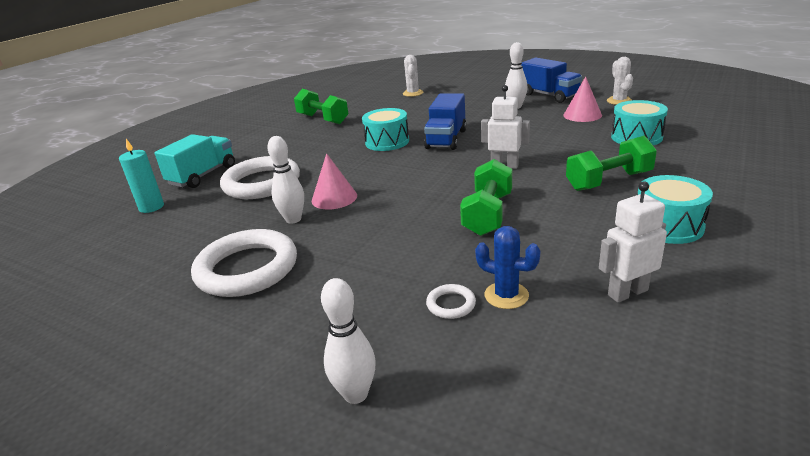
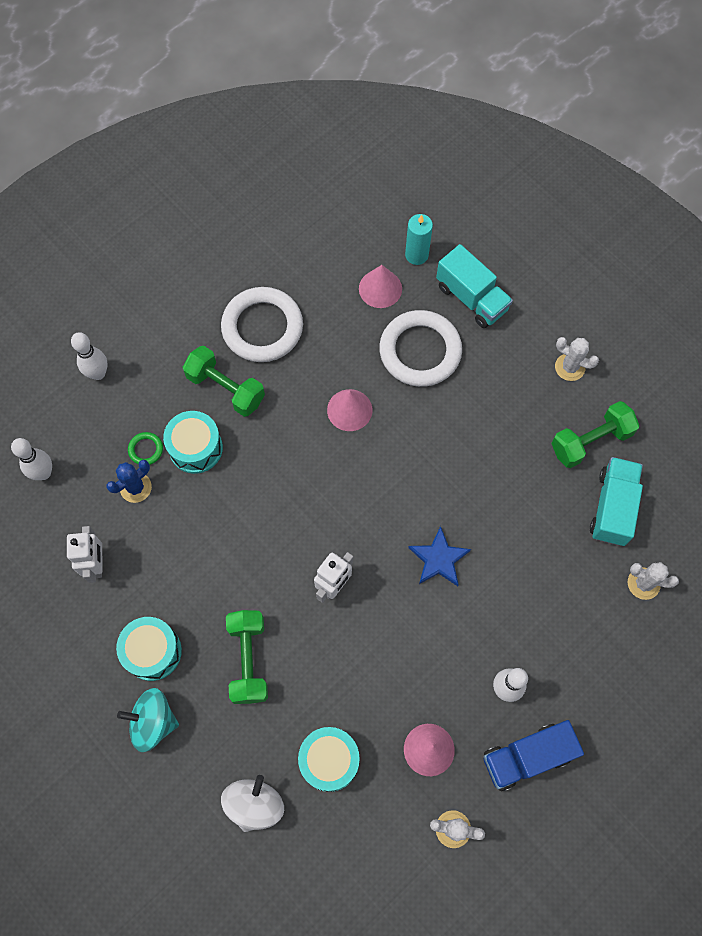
camera: 105 degrees right, 40 degrees up
(191, 215) = (380, 288): none -> pink cone
(265, 134) = (570, 367): none -> white cactus
(293, 219) = (325, 369): white bowling pin -> white bowling pin (43, 473)
(368, 107) = (612, 507): none -> turquoise truck
(387, 142) = (466, 494): turquoise drum -> turquoise drum (196, 448)
(446, 139) = (439, 559): blue truck -> blue star
(451, 304) = (146, 449): white ring -> green ring
(488, 214) = (247, 525): green dumbbell -> green dumbbell (226, 388)
(709, 151) = (254, 804): none -> white spinning top
(726, 206) = (153, 722): none -> turquoise spinning top

